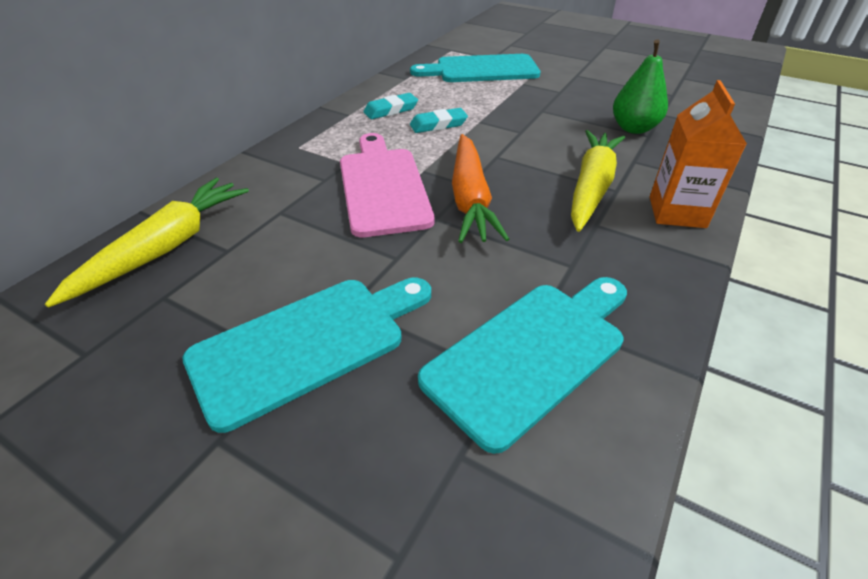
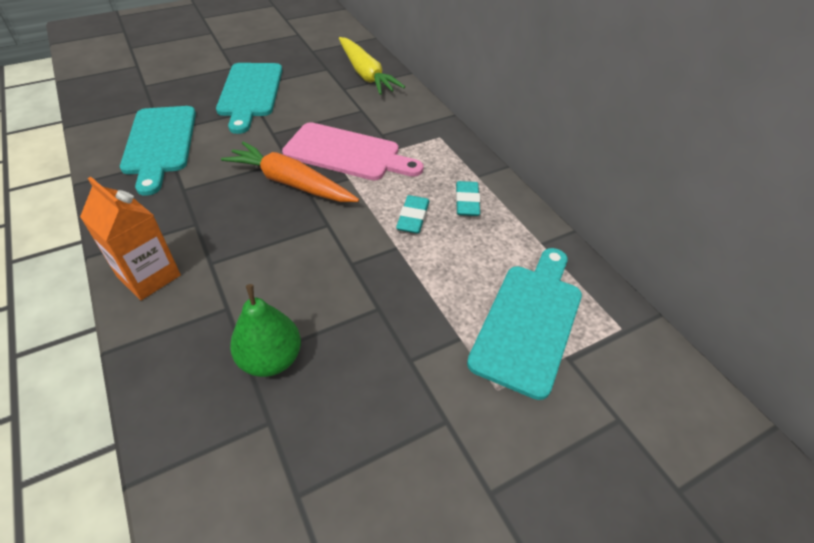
camera: 120 degrees right, 5 degrees up
(591, 187) = (230, 251): yellow carrot -> none

